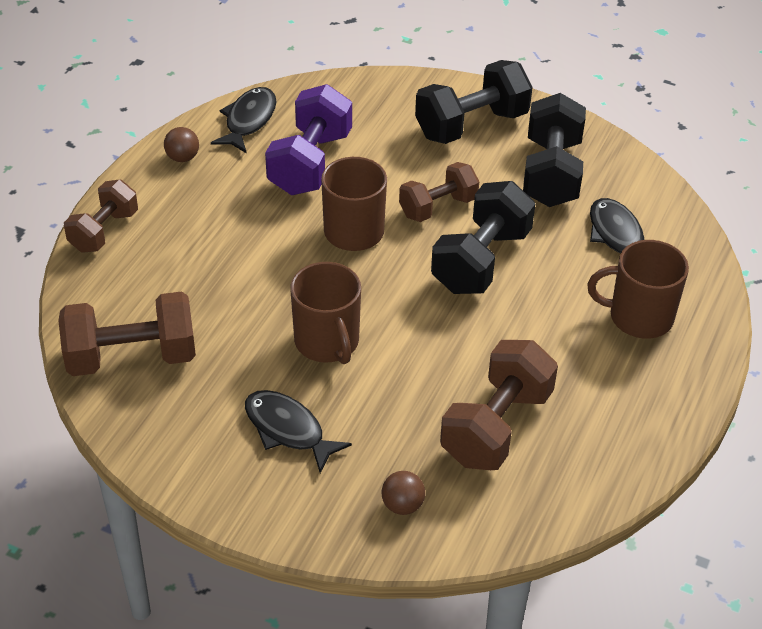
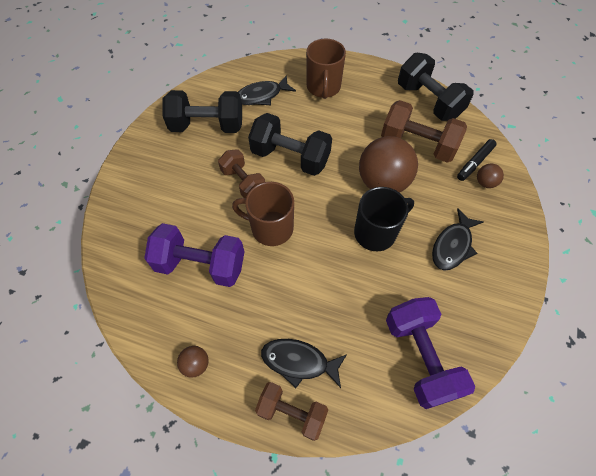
camera: 95 degrees left, 15 degrees up
(131, 357) = (420, 357): brown dumbbell -> purple dumbbell
(248, 120) = (148, 318): black fish -> black fish (299, 362)
(327, 342) = (376, 232): brown mug -> black mug
(419, 365) = (383, 182): none -> brown ball
(448, 501) = (475, 163): none -> black marker
(471, 125) = (158, 168): black dumbbell -> black dumbbell (428, 101)

